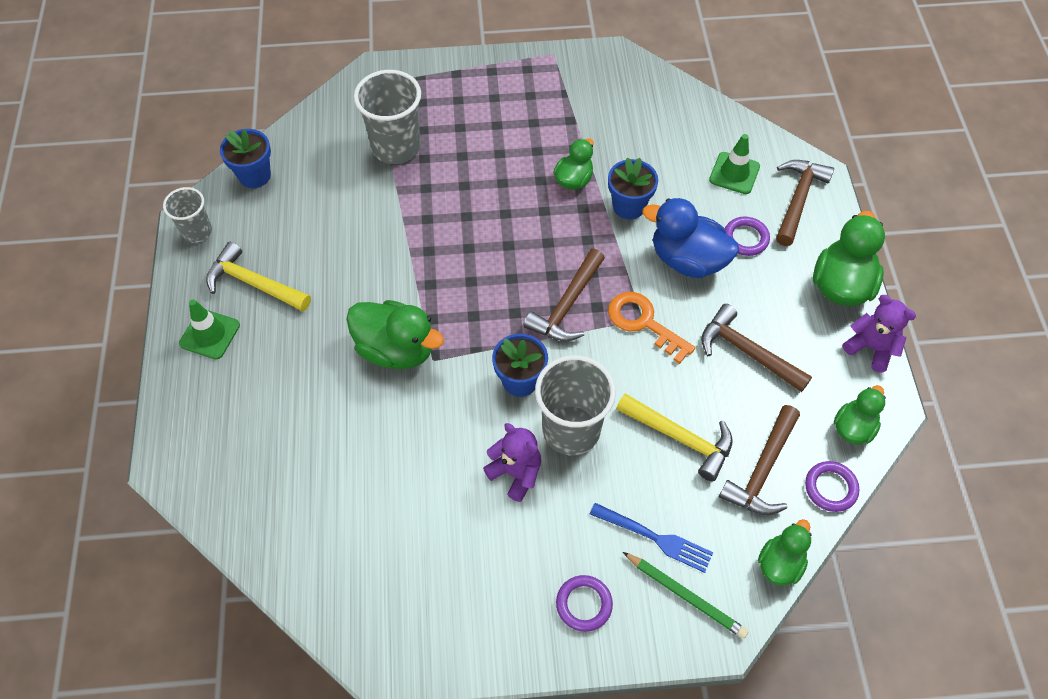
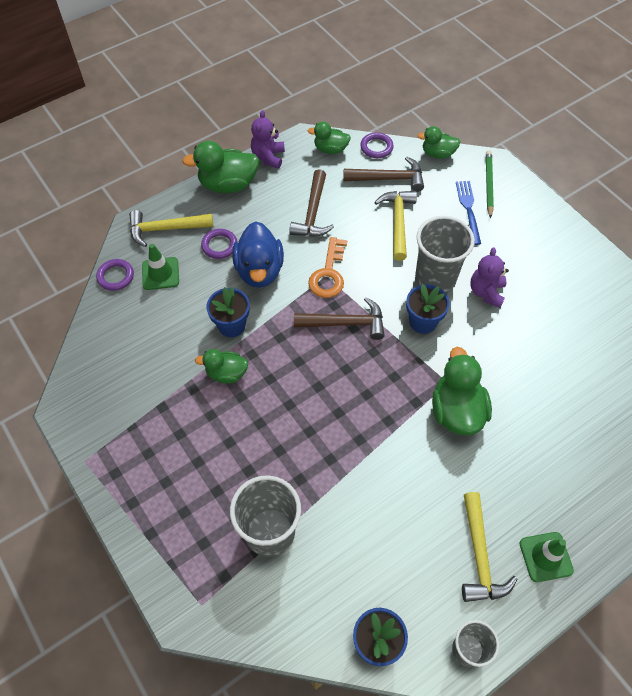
camera: 120 degrees left, 0 degrees up
(584, 604) = (531, 225): purple ring -> purple ring (115, 276)
(798, 199) = (165, 229): brown hammer -> yellow hammer

